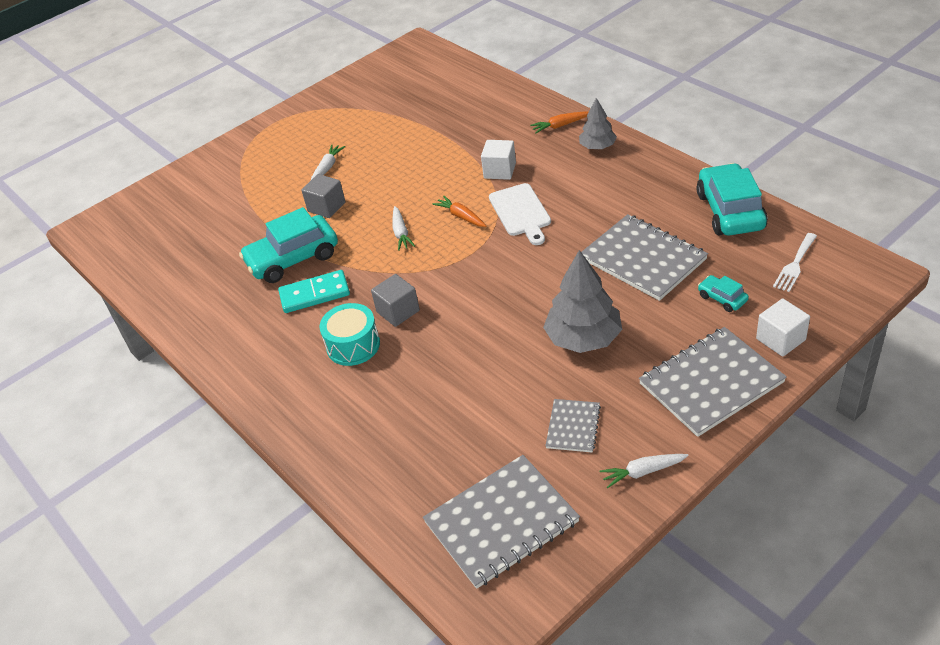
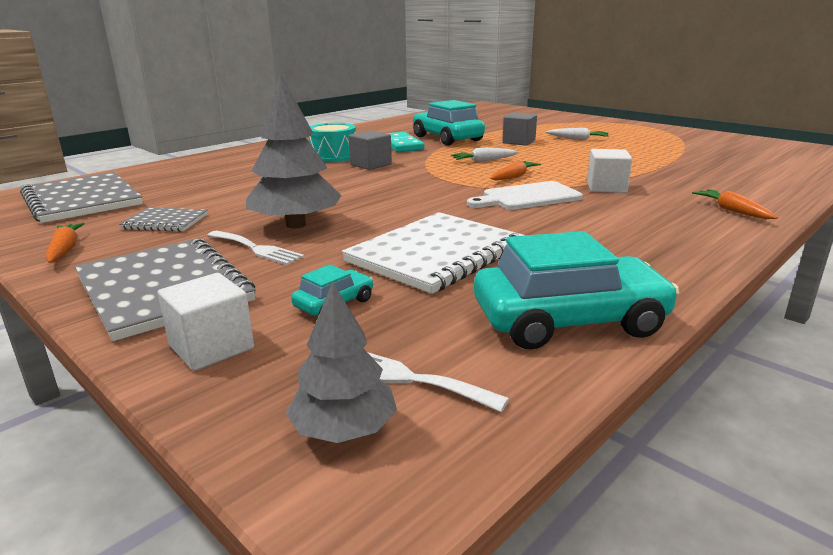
camera: 80 degrees right, 20 degrees down
(597, 147) = (697, 230): grey tree -> grey tree (344, 429)
(636, 351) = (256, 249): none -> white fork
(642, 472) = (65, 249): white carrot -> orange carrot
(643, 259) = (436, 254): grey notebook -> white notebook

